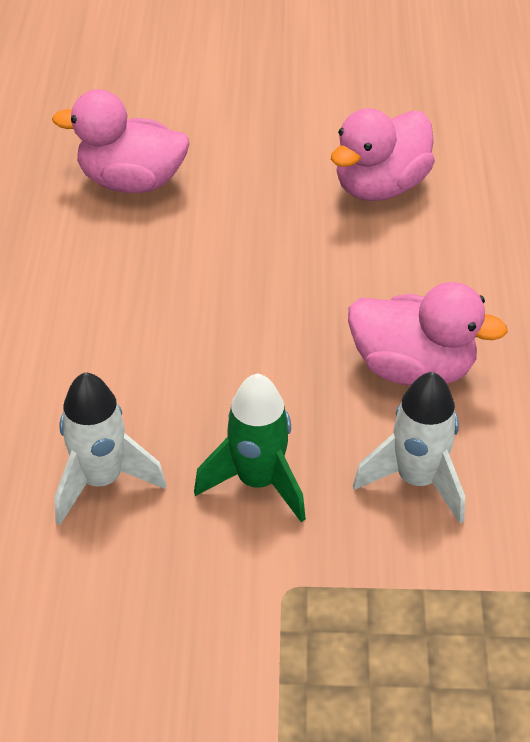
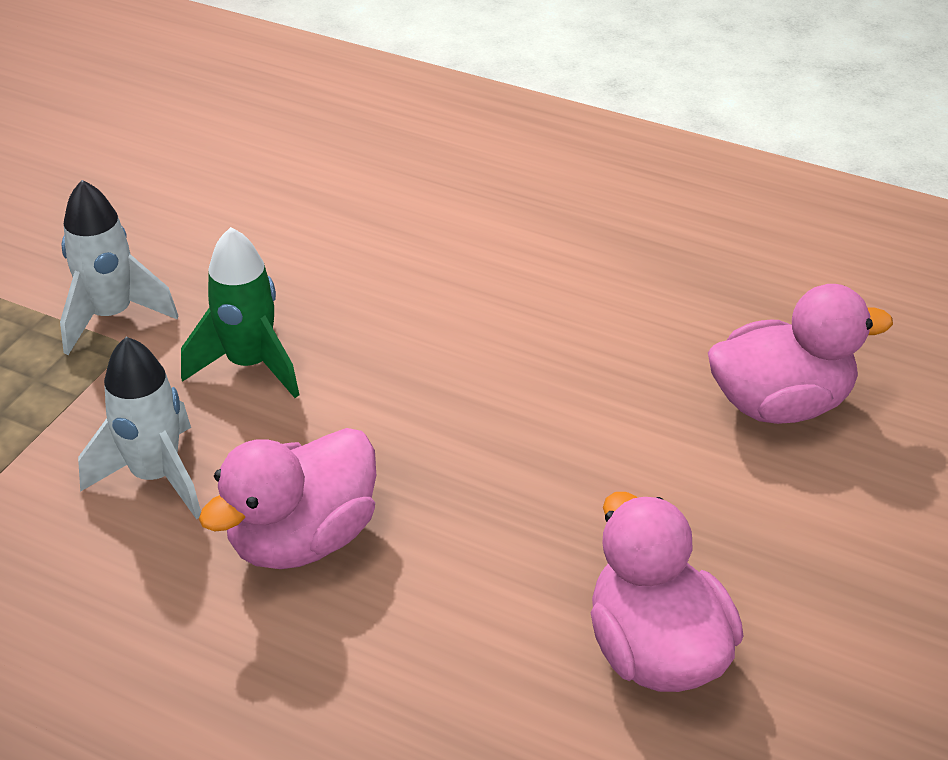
camera: 115 degrees right, 5 degrees down
(101, 481) = (332, 271): white rocket -> white rocket (112, 316)
(131, 182) = (780, 404): pink duck -> pink duck turned 45 degrees clockwise

